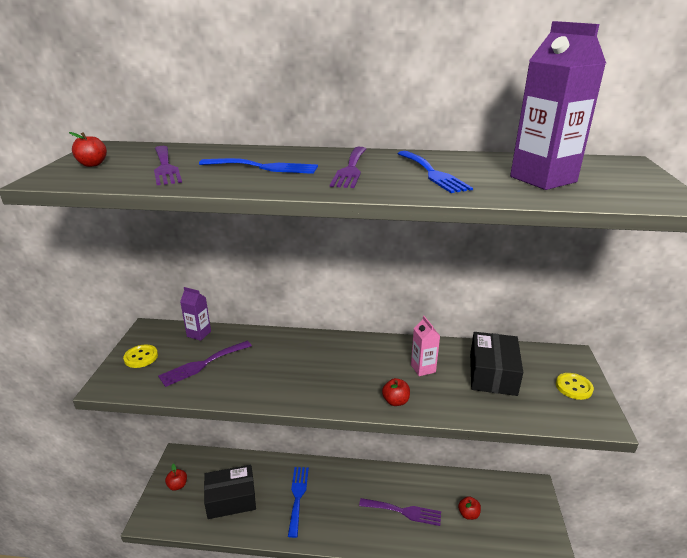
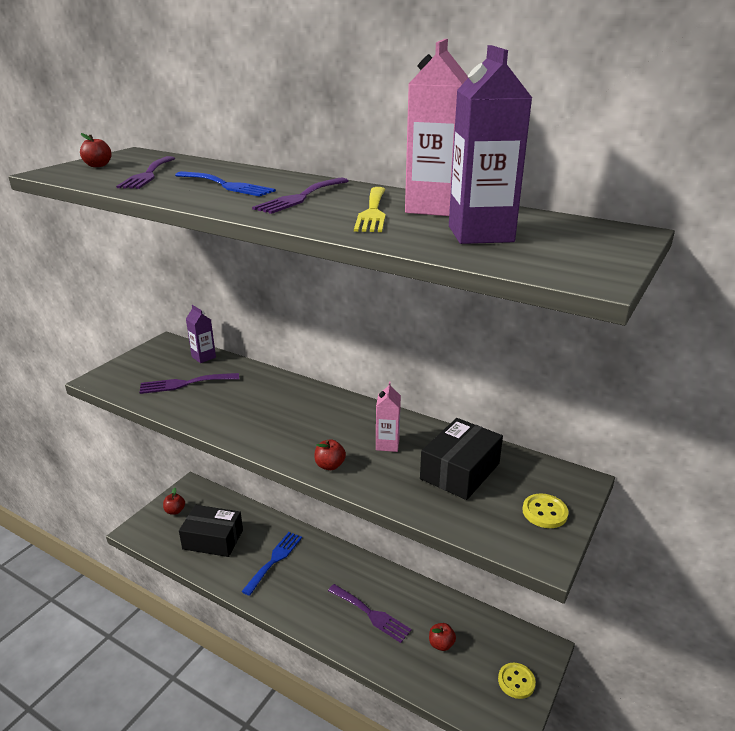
camera: 25 degrees right, 0 degrees up
(141, 357) = (140, 364): yellow button -> yellow button (516, 681)
(432, 173) = (373, 212): blue fork -> yellow fork
(469, 163) = (433, 208): none -> pink carton

